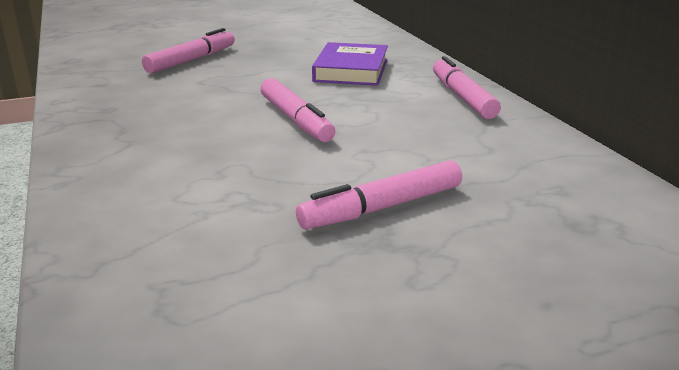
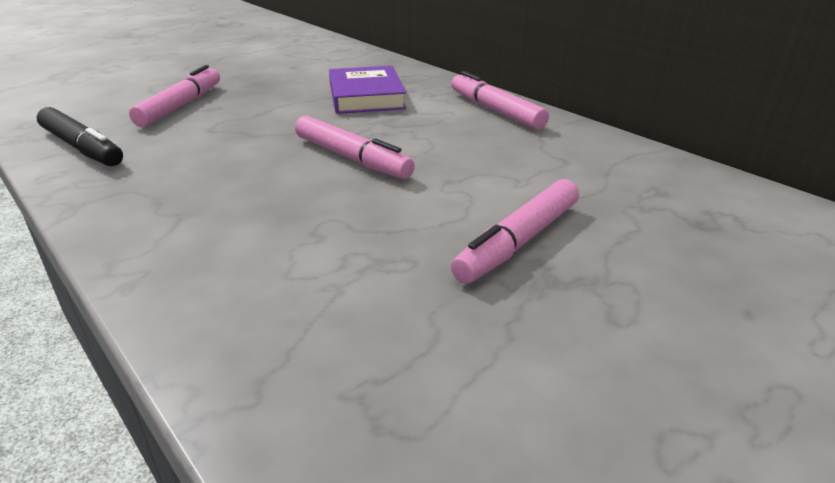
camera: 20 degrees left, 5 degrees up
(97, 83) = (82, 147): none -> black marker

